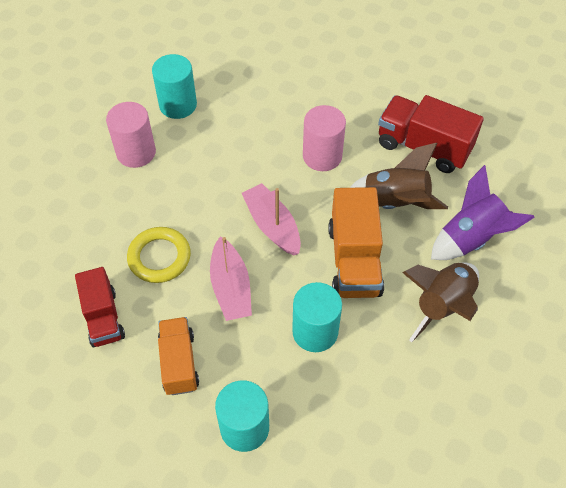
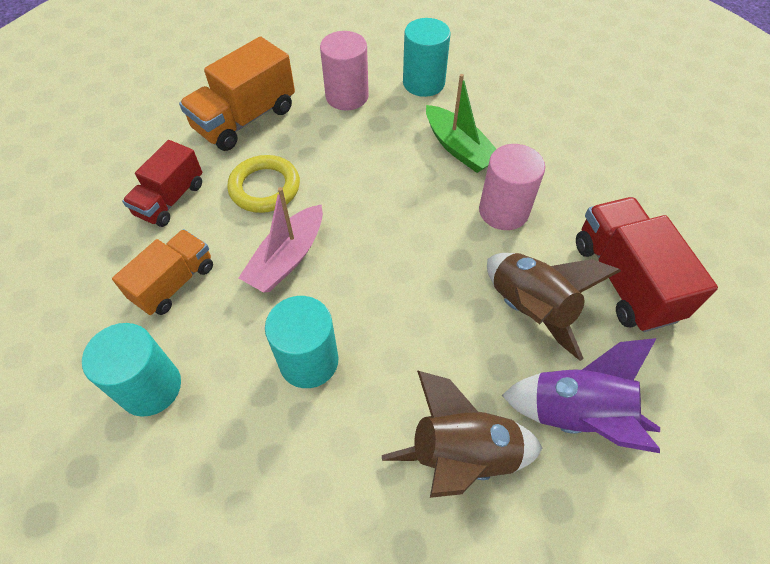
camera: 45 degrees right, 0 degrees up
(253, 135) = (459, 148): none -> green boat
(272, 225) = (385, 235): pink boat -> none
(354, 260) = (423, 329): orange truck -> orange truck (245, 119)

